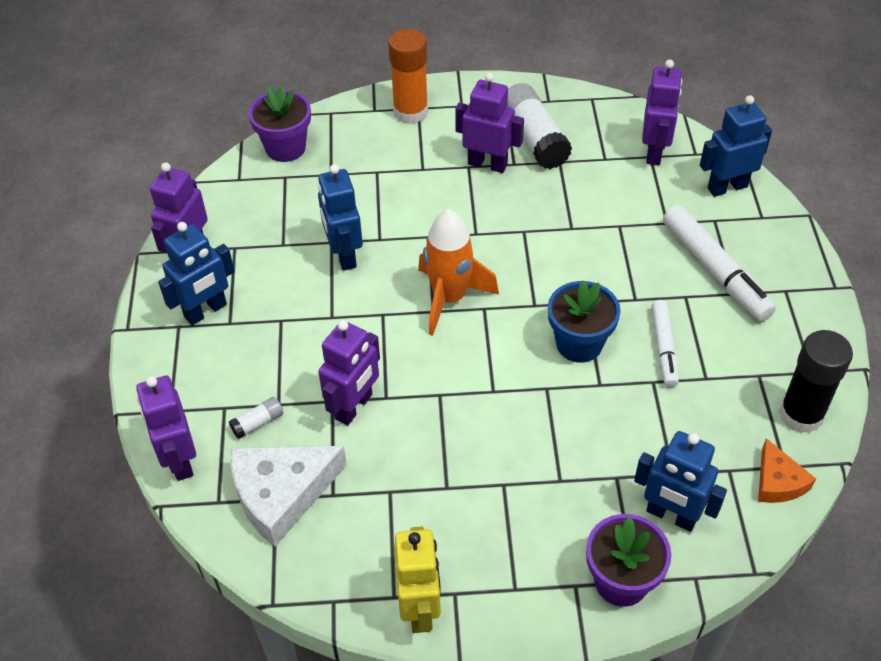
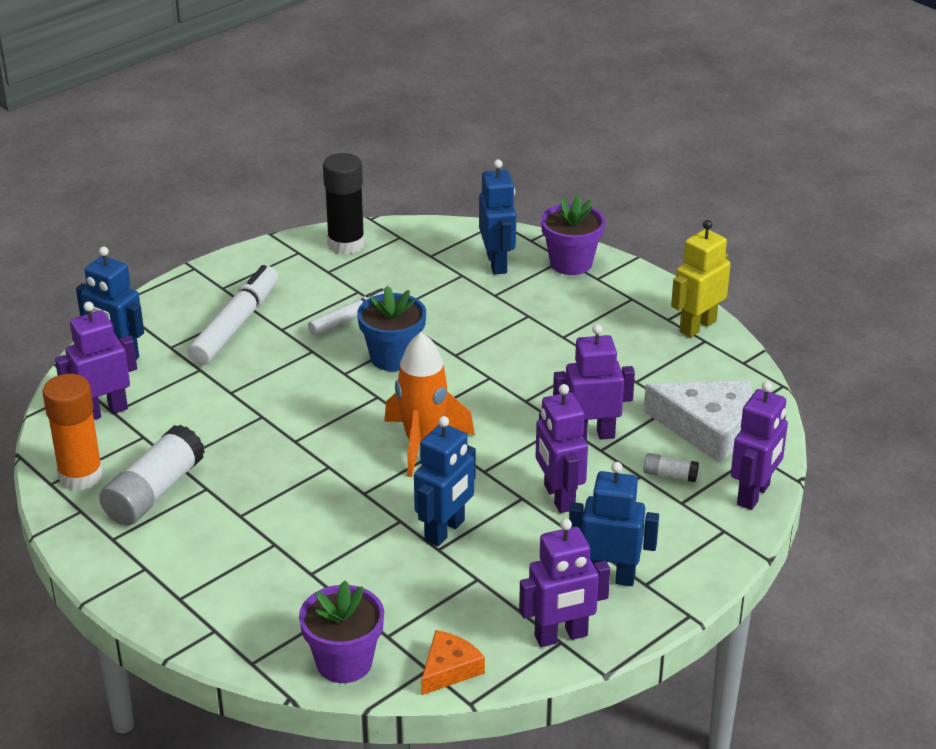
camera: 130 degrees left, 15 degrees down
(410, 112) = (192, 599): orange glue stick -> orange glue stick (81, 476)
(487, 164) = (224, 504): purple robot -> purple robot (558, 497)
(778, 481) = (416, 235): orange cheese -> orange cheese (449, 669)

